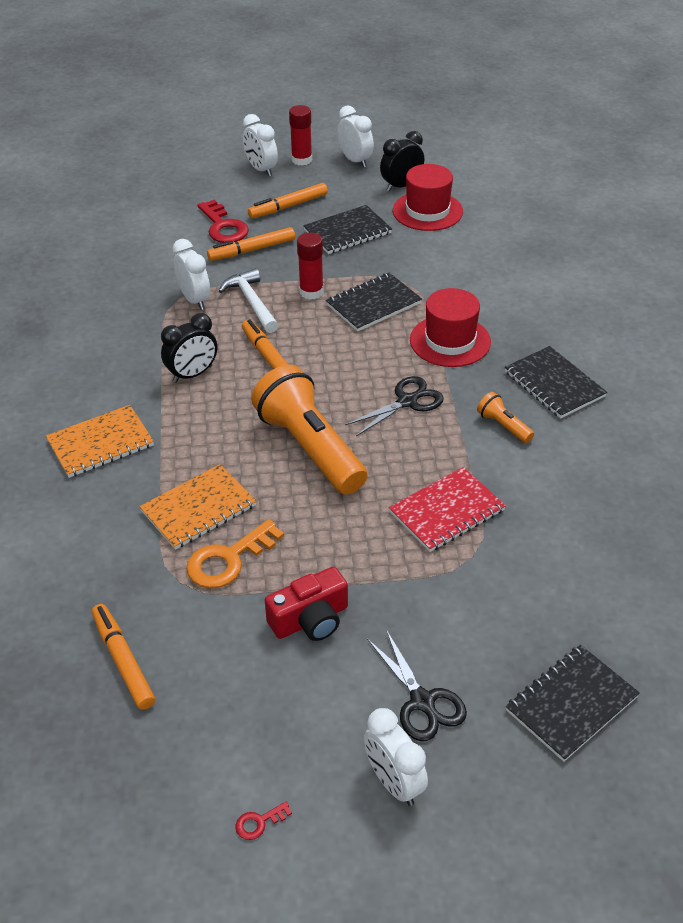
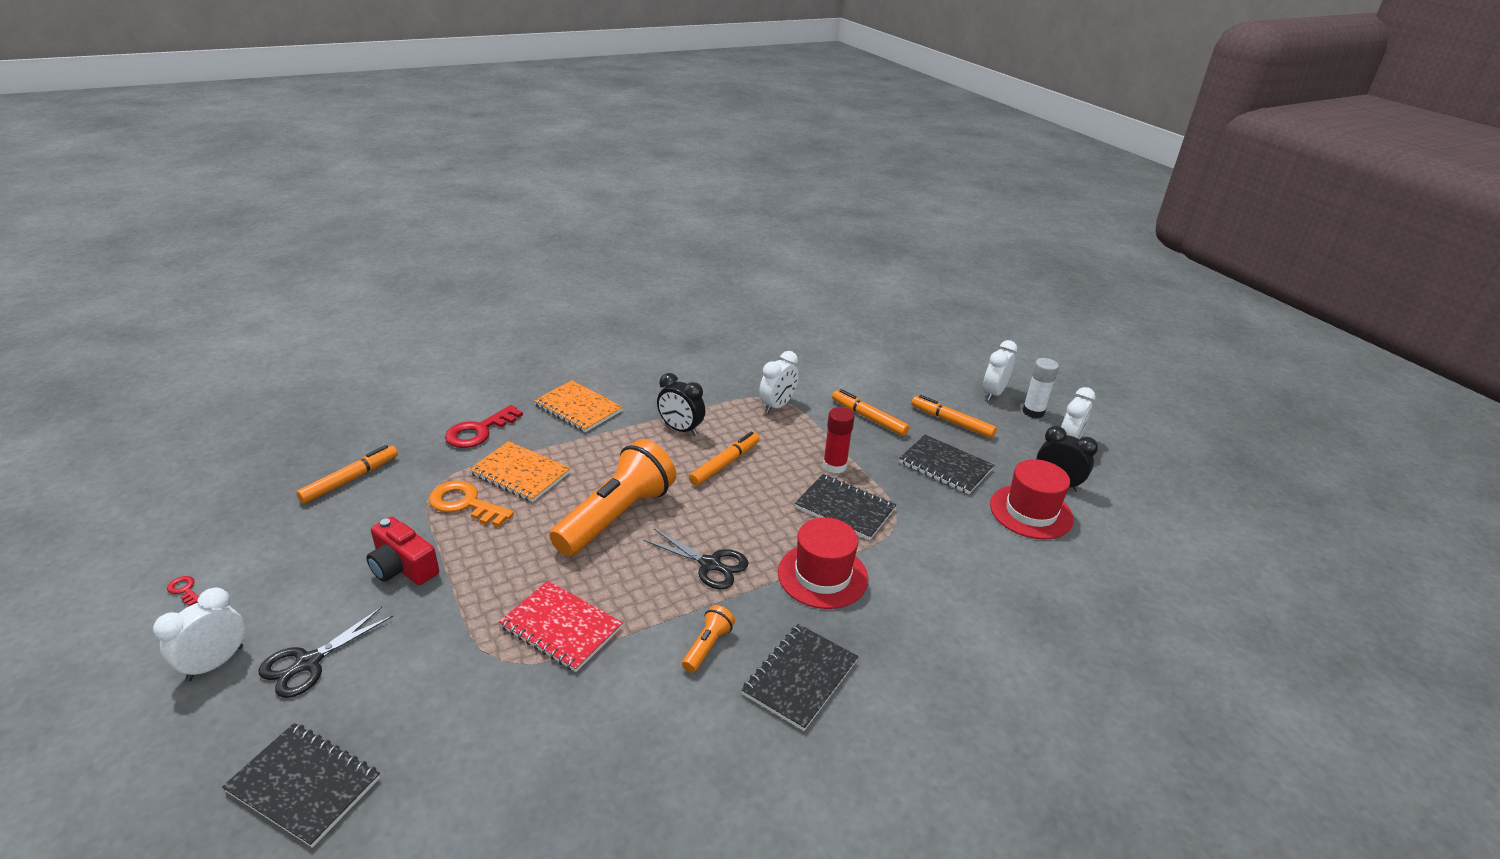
camera: 65 degrees right, 10 degrees down
(223, 227) = (888, 395): red key -> red key (479, 431)
(251, 302) = (795, 436): white hammer -> none
(301, 160) = (1033, 412): red glue stick -> white glue stick

